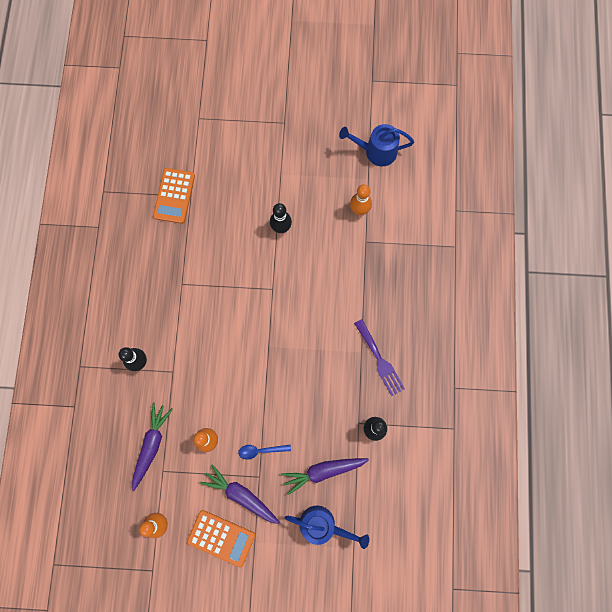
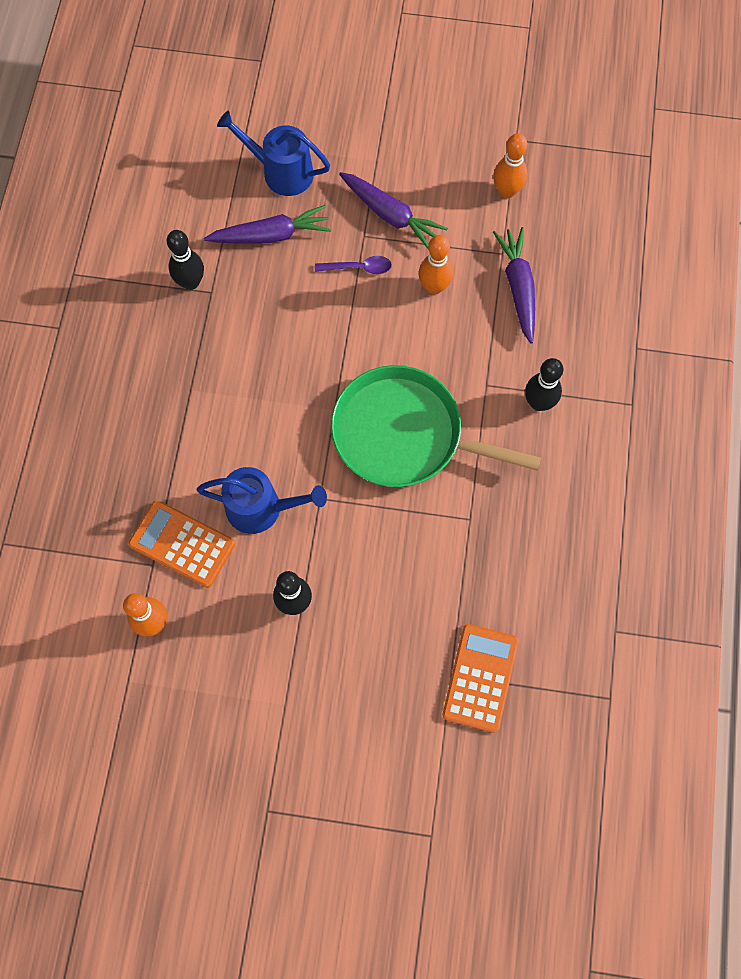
camera: 175 degrees left, 5 degrees down
(151, 445) = (518, 287): purple carrot -> purple carrot turned 150 degrees clockwise
(221, 538) = (421, 168): orange calculator -> orange calculator (182, 544)
(223, 334) = (404, 434): none -> green pan
(260, 450) = (359, 268): blue spoon -> purple spoon
(376, 151) = (102, 734): blue watering can -> blue watering can (261, 508)
(380, 360) = (163, 375): purple fork -> none

